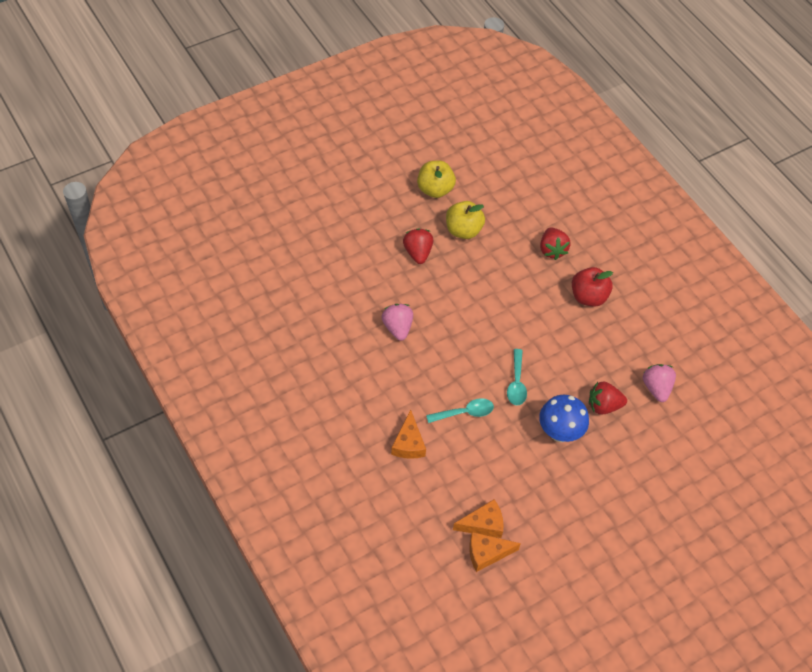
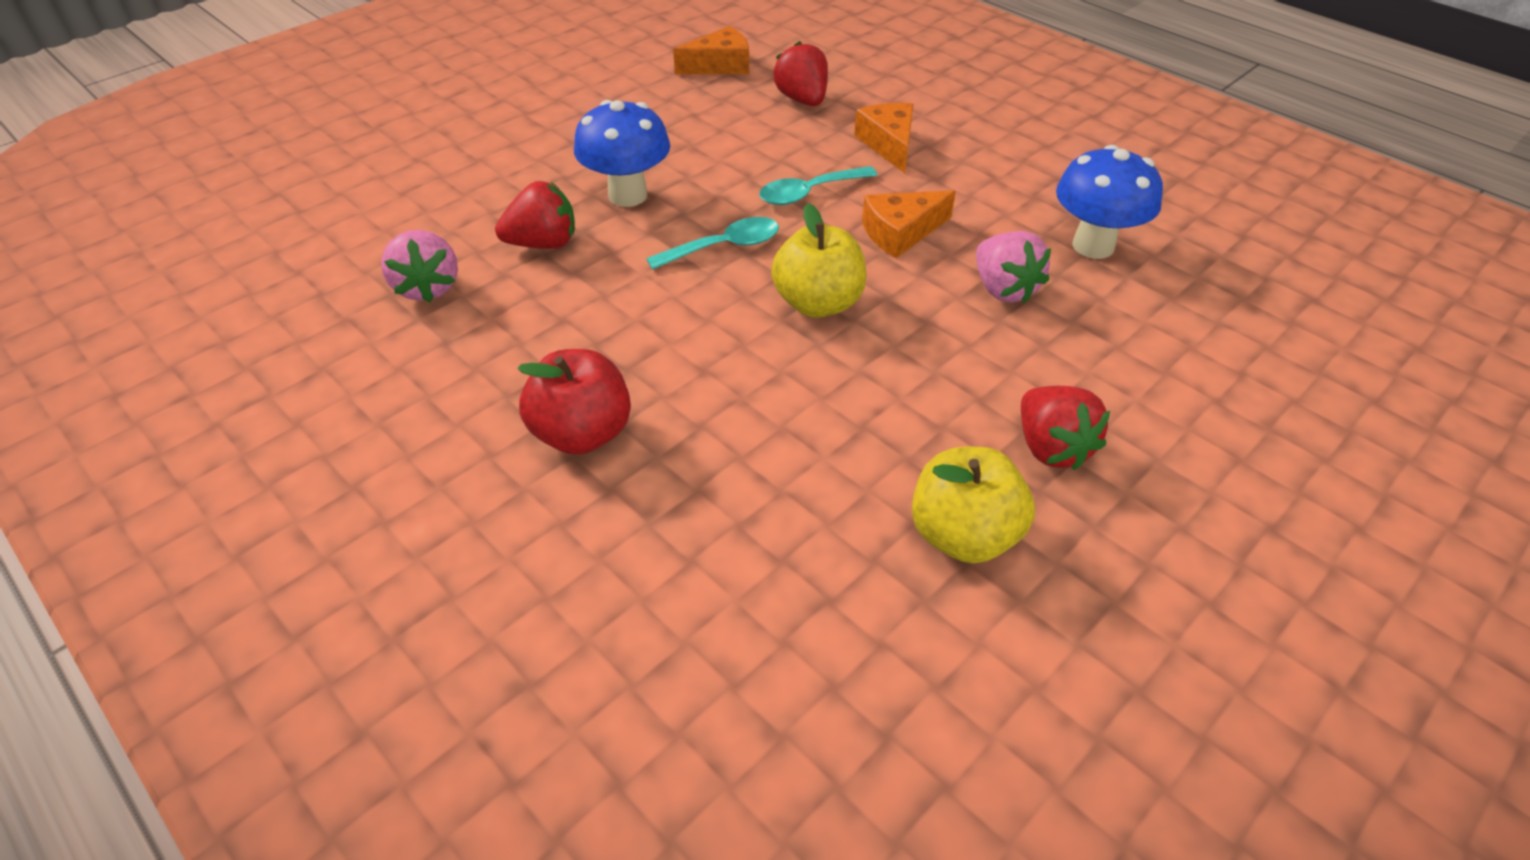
camera: 170 degrees right, 10 degrees down
(342, 343) = (1093, 246): none -> blue mushroom
(435, 189) = (1111, 650): yellow apple -> yellow apple (818, 303)
(483, 524) = (734, 87): orange cheese -> orange cheese (901, 232)
(516, 383) = (724, 247): turquoise spoon -> turquoise spoon turned 75 degrees clockwise
(552, 250) = (695, 534): red strawberry -> red strawberry (802, 100)

